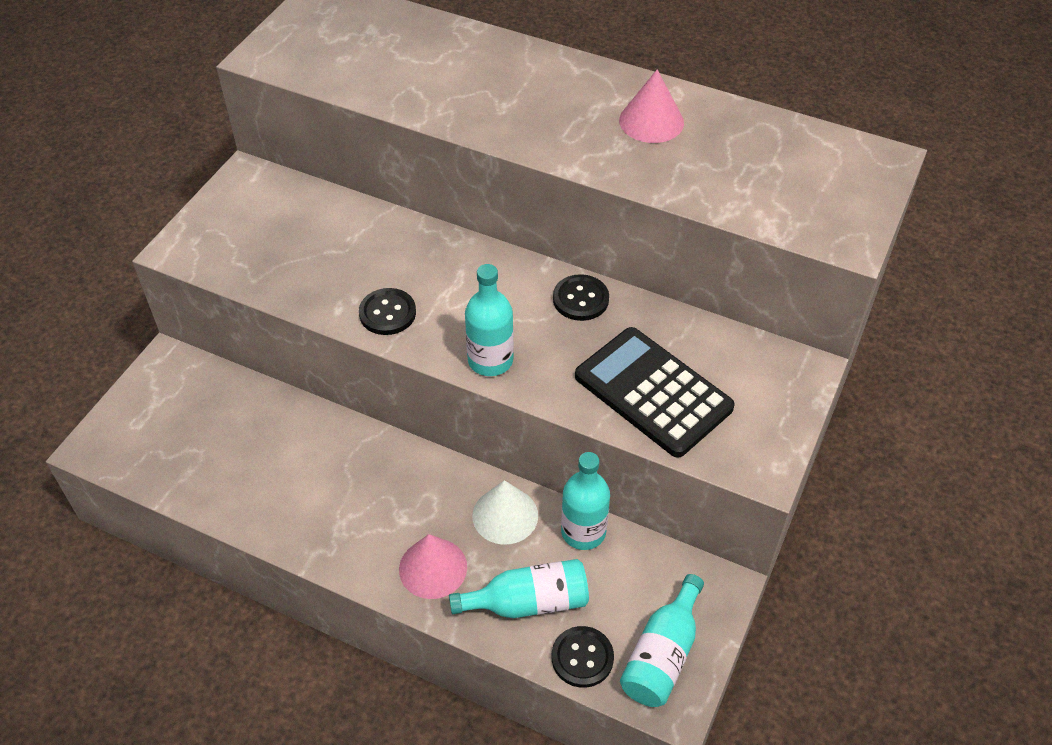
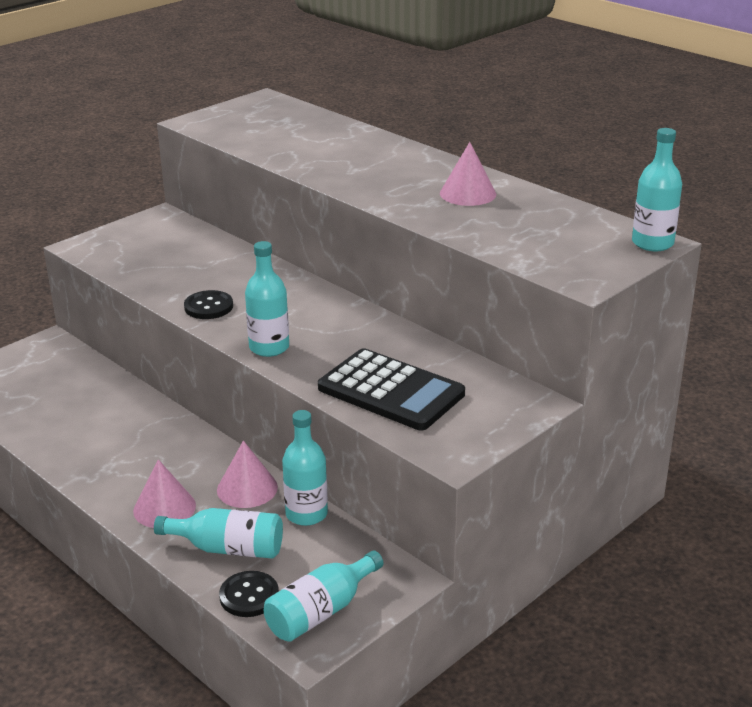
camera: 20 degrees right, 20 degrees down
(505, 515) = (247, 488): white cone -> pink cone
(580, 299) = (370, 326): black button -> none
(653, 392) = (391, 391): black calculator -> black calculator turned 150 degrees clockwise
(882, 162) = (652, 243): none -> turquoise bottle

